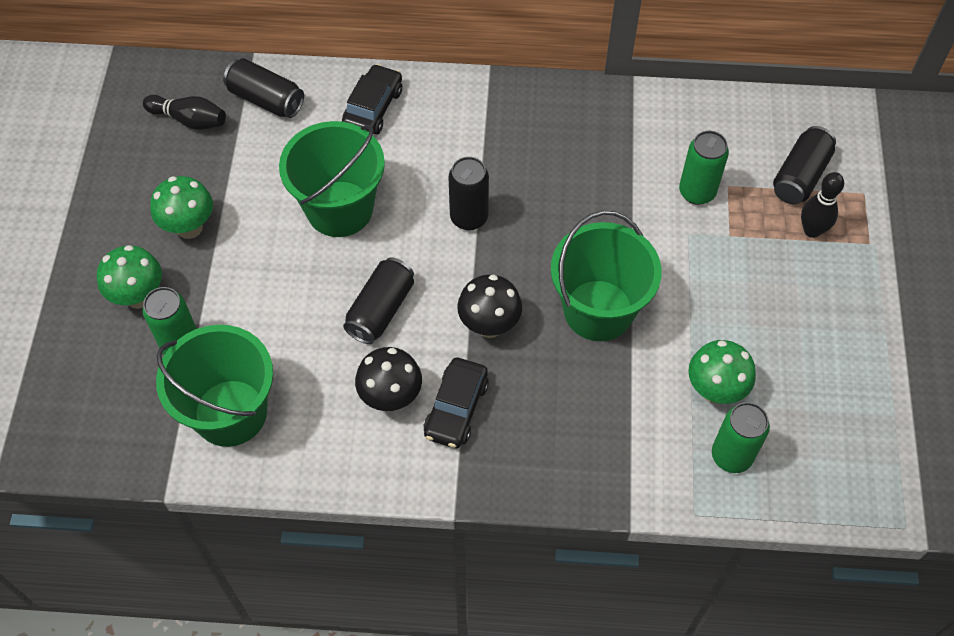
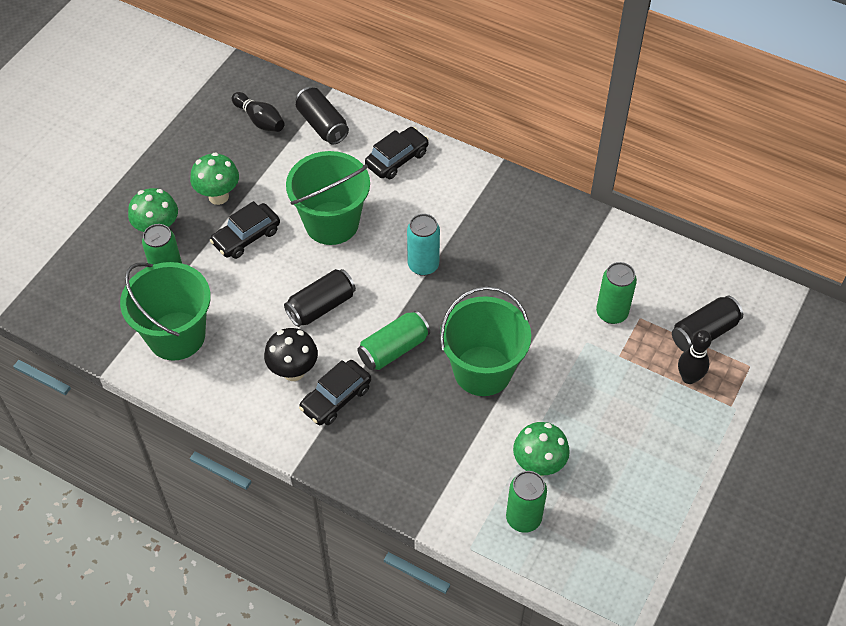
camera: 25 degrees right, 5 degrees down
(249, 263) = (246, 237): none -> black car
(469, 217) = (423, 265): black can -> turquoise can
(489, 325) = (394, 349): black mushroom -> green can

